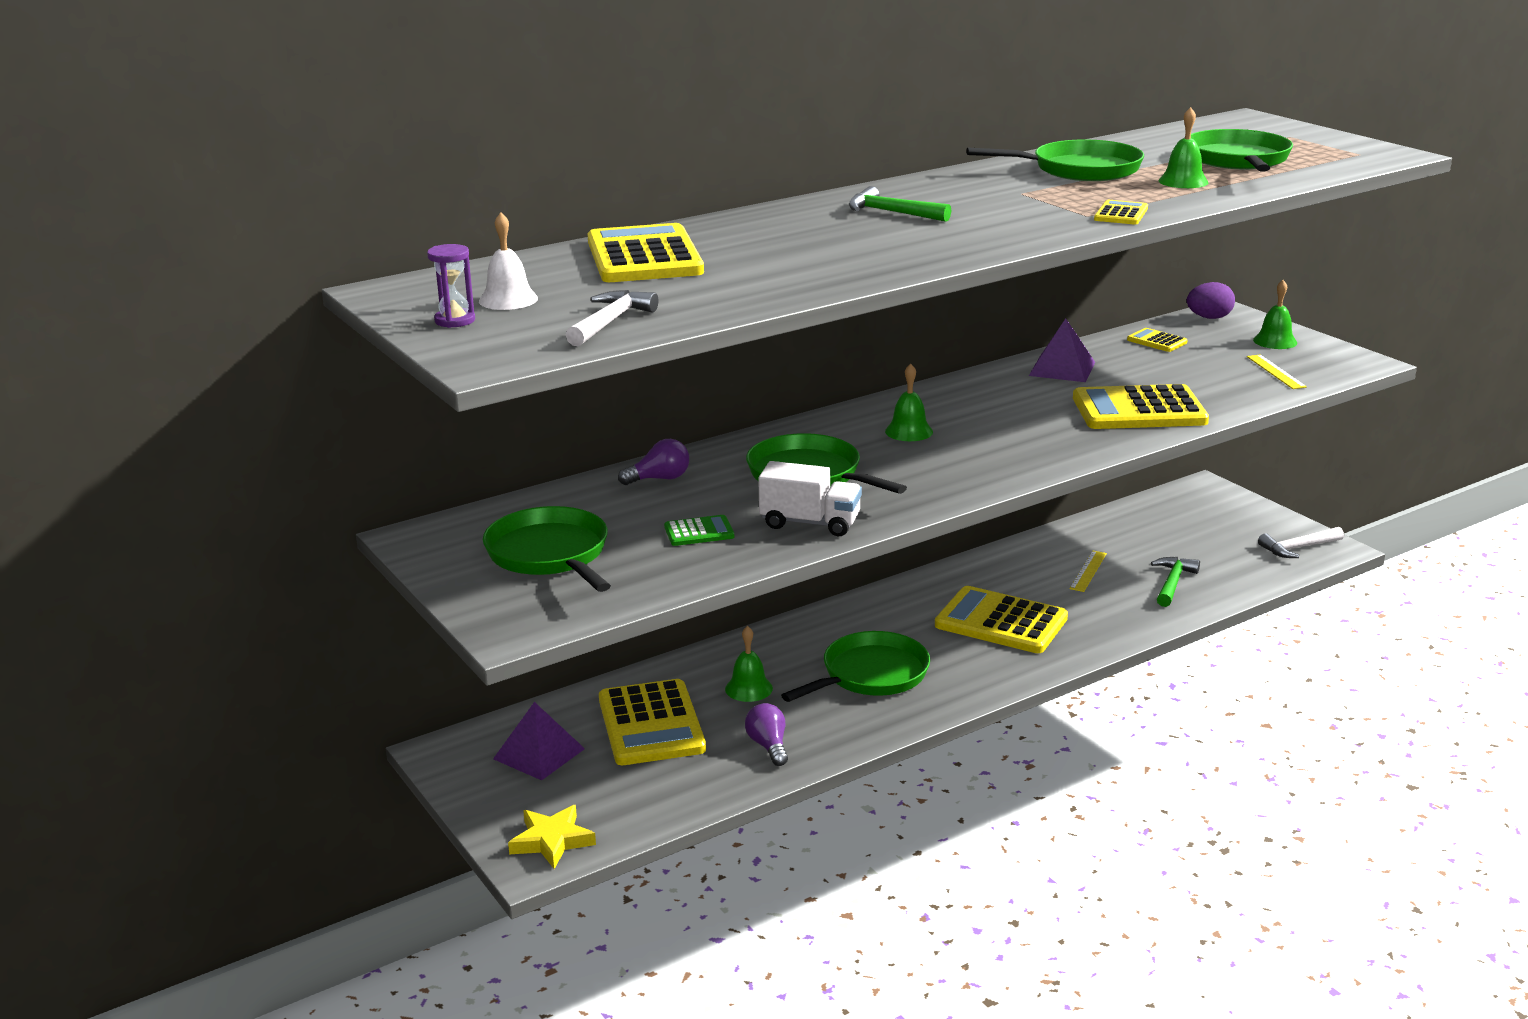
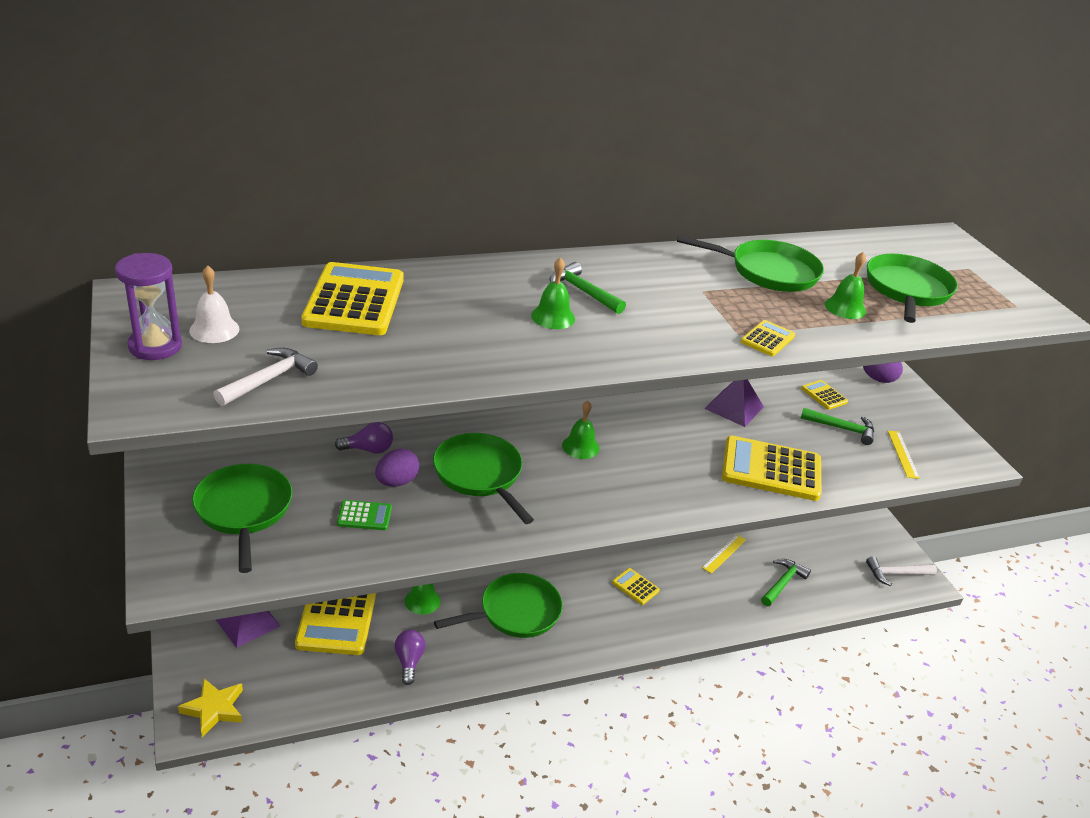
camera: 10 degrees right, 10 degrees up
(455, 320) = (155, 346): purple hourglass -> purple hourglass, size x1.54
(715, 498) = (397, 482): none -> purple egg
(810, 523) = (451, 529): white truck -> none
(1001, 622) = (635, 587): yellow calculator -> yellow calculator, size x0.46
(1195, 364) = (842, 429): none -> green hammer
(1275, 341) = (919, 419): green bell -> green bell (553, 317)

